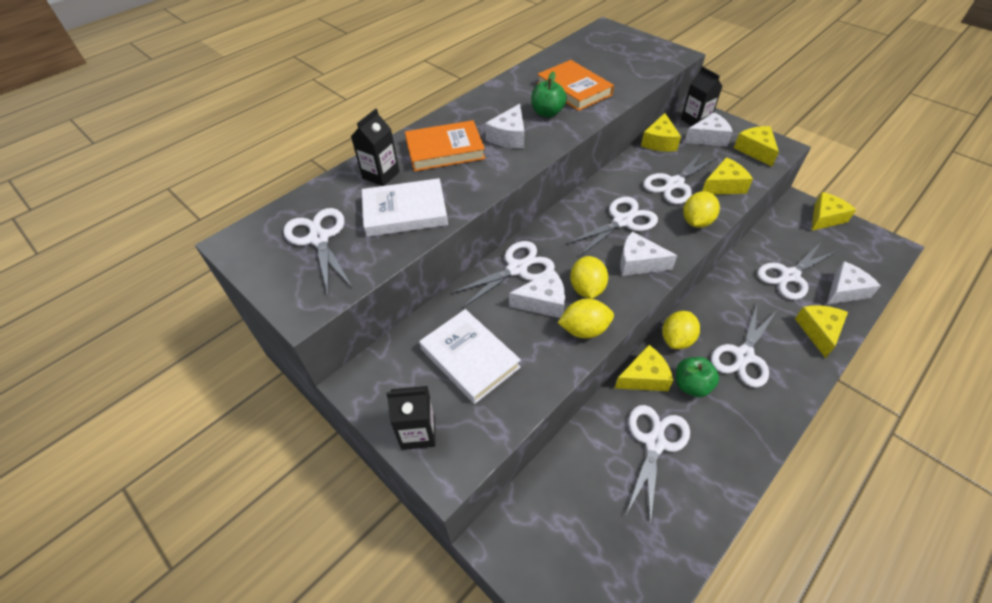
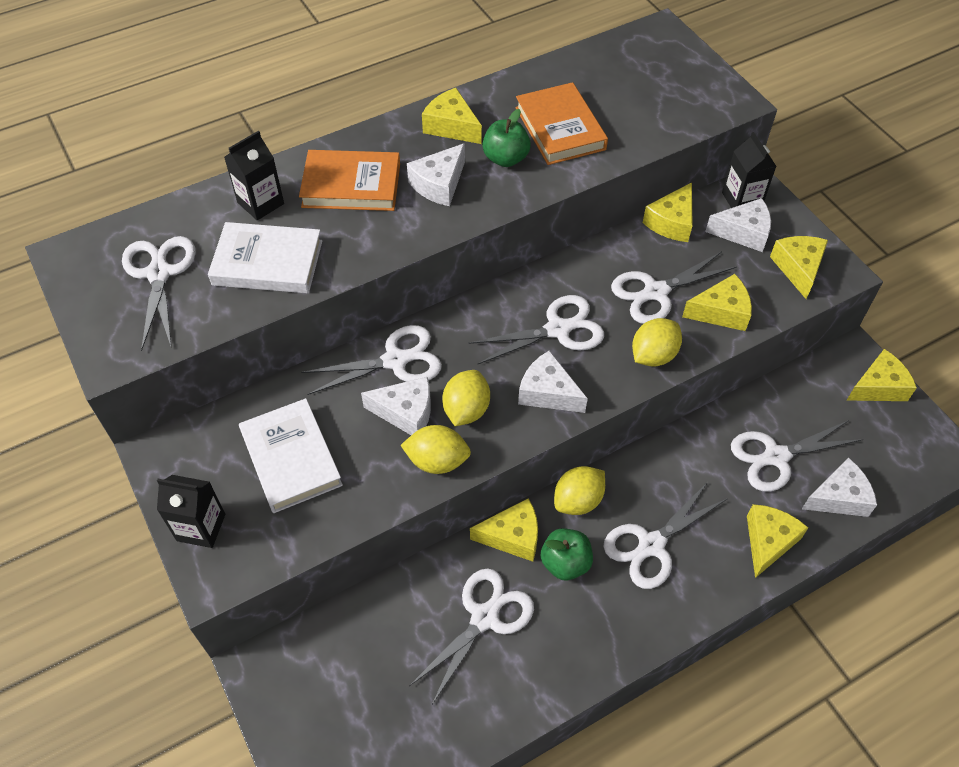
camera: 15 degrees right, 5 degrees up
(498, 102) = (451, 126): none -> yellow cheese

